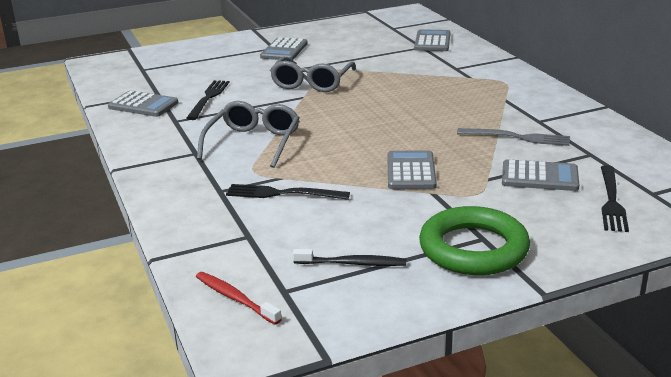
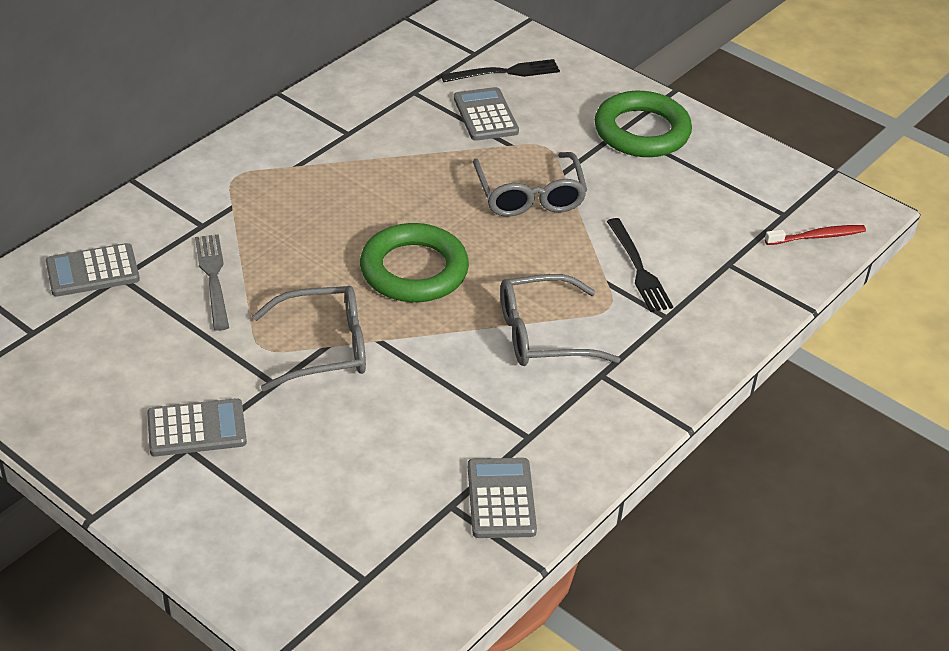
camera: 120 degrees left, 15 degrees up
(208, 98) = (436, 436): black fork -> none
(235, 298) = (817, 237): red toothbrush -> red toothbrush turned 120 degrees counterclockwise
(352, 263) = (717, 189): black toothbrush -> none
(358, 116) = (414, 270): none -> green ring
(411, 171) = (529, 195): grey calculator -> grey glasses
(518, 137) = (402, 141): grey fork -> grey fork (213, 278)

